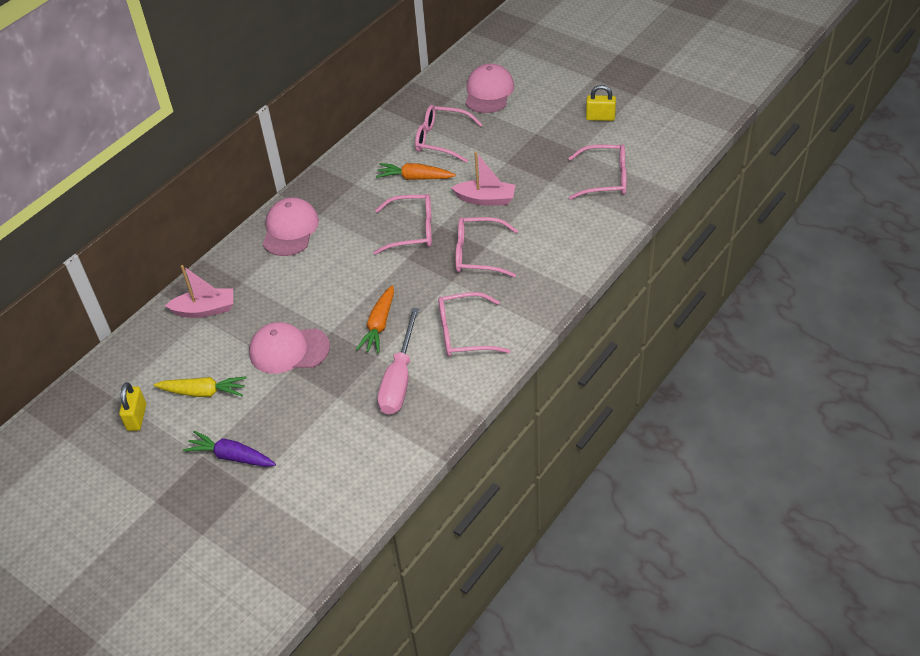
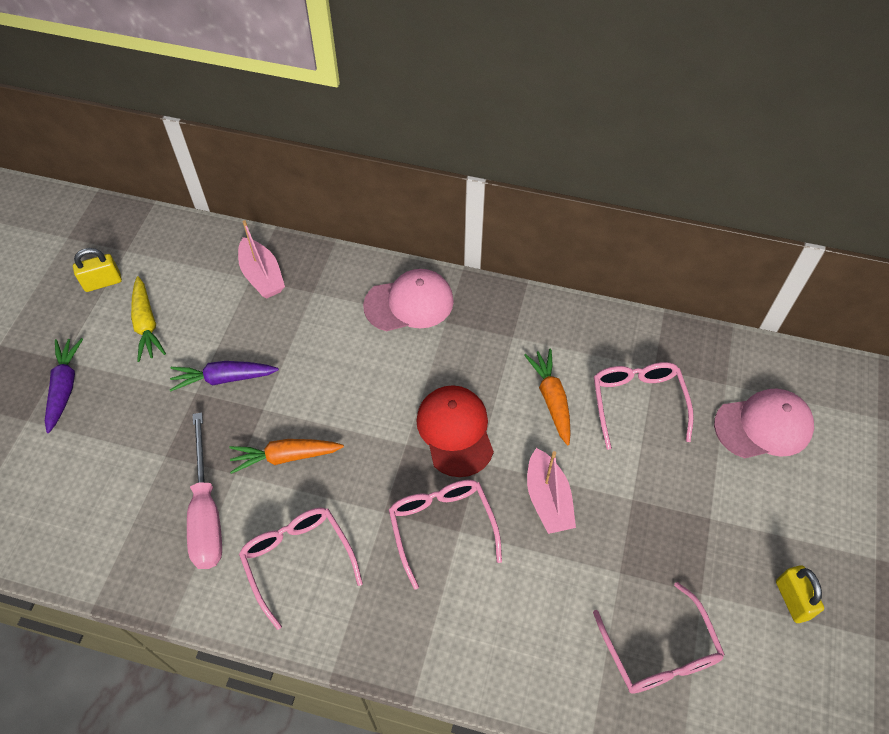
camera: 65 degrees right, 10 degrees up
(288, 350) = (224, 378): pink cap -> purple carrot
(399, 379) = (206, 512): pink screwdriver -> pink screwdriver turned 90 degrees counterclockwise
(411, 231) = (455, 431): pink glasses -> red cap

